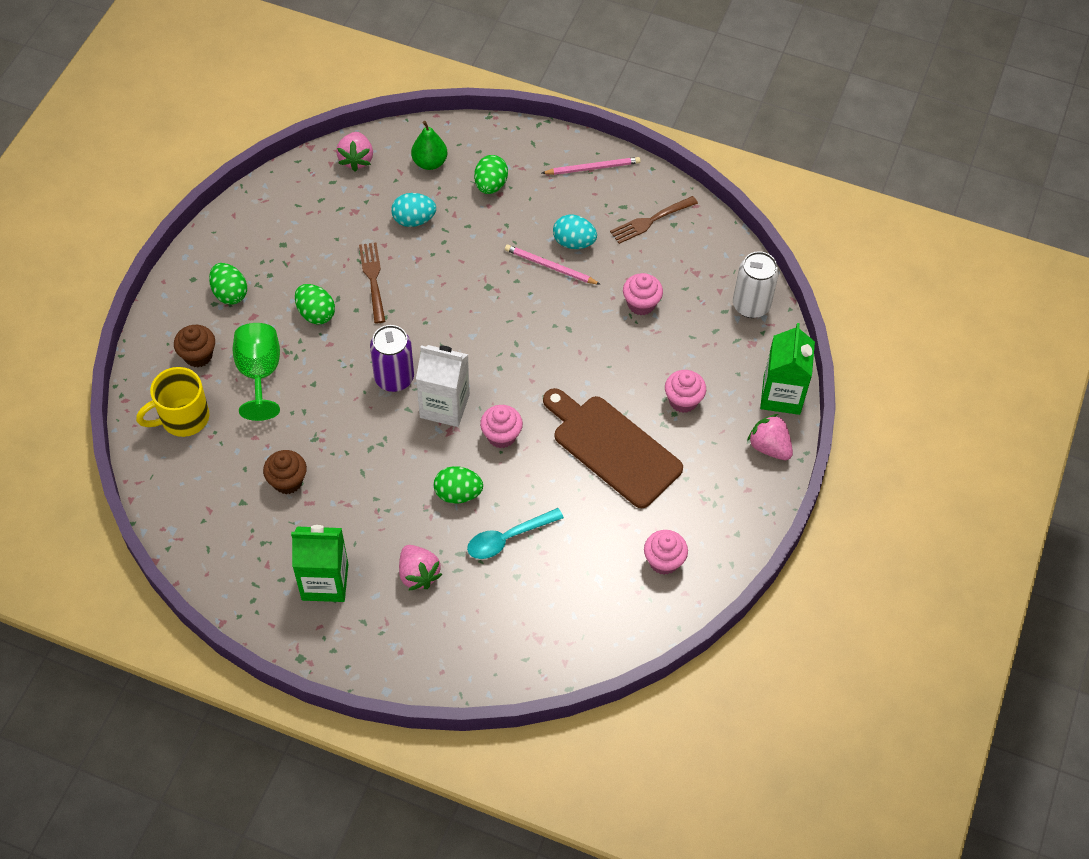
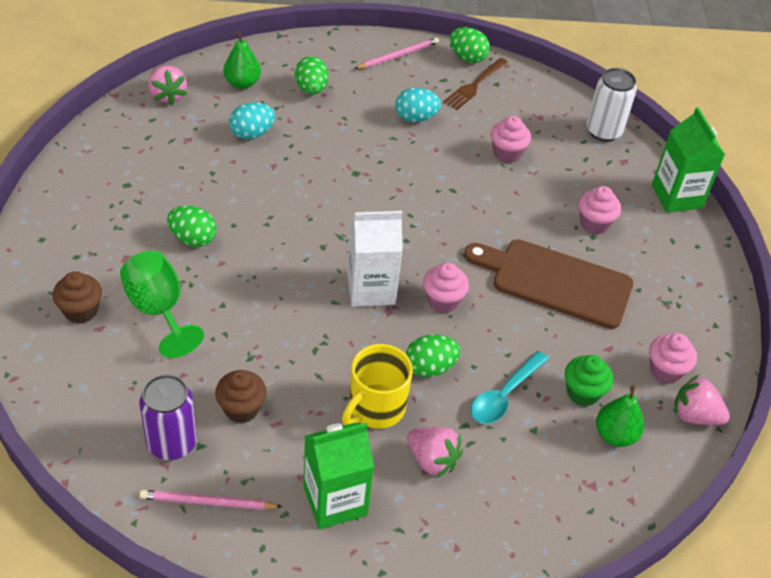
camera: 25 degrees left, 10 degrees down
(183, 418) = (91, 378): yellow mug -> yellow mug (375, 408)
(230, 293) = (90, 243): green egg -> green egg (467, 57)
(373, 279) = (237, 193): brown fork -> none
(394, 378) = (305, 277): purple can -> purple can (172, 443)
(550, 266) = (405, 142): pink pencil -> pink pencil (207, 502)
(577, 557) = (583, 392): none -> green cupcake
(583, 603) = (615, 435): none -> green pear
(769, 447) = (694, 242): pink strawberry -> pink strawberry (694, 415)

